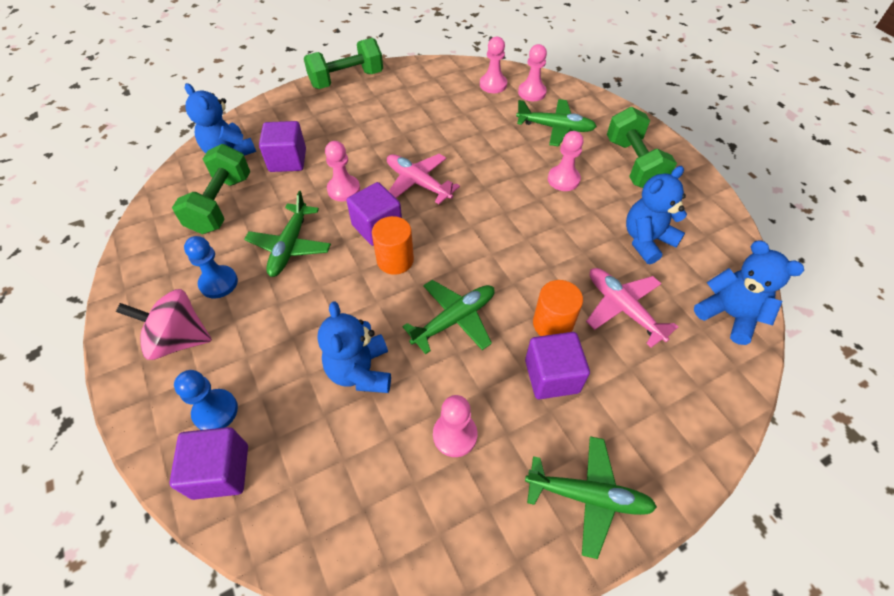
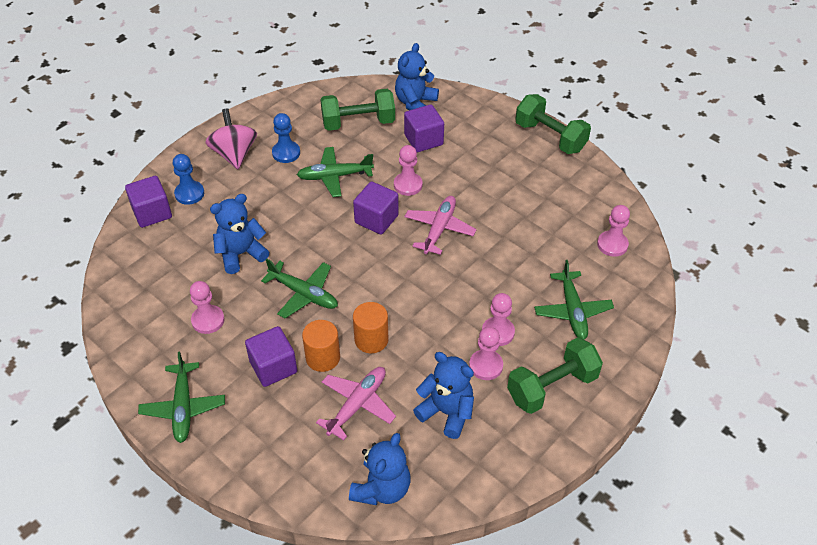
camera: 70 degrees right, 5 degrees down
(395, 260) = (347, 241): orange cylinder -> orange cylinder (371, 339)
(532, 92) = (619, 279): pink pawn -> pink pawn (486, 366)

